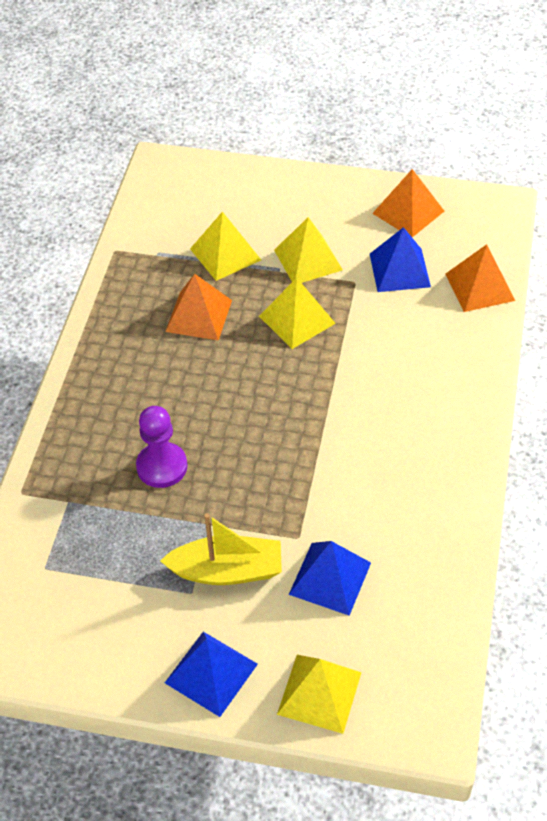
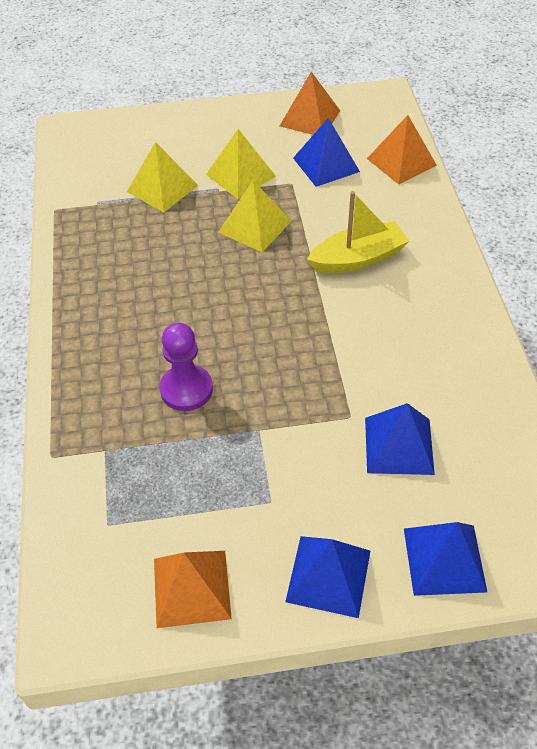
camera: 20 degrees left, 0 degrees up
(199, 316) = (161, 246): orange pyramid -> orange pyramid (192, 588)
(227, 571) = (296, 469): yellow boat -> yellow boat (358, 259)
(319, 693) = (444, 559): yellow pyramid -> blue pyramid

